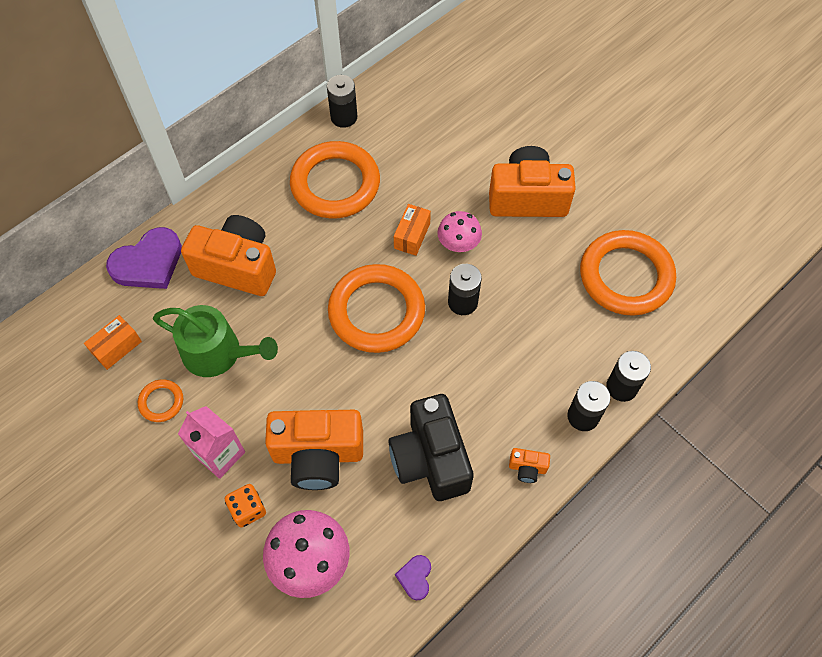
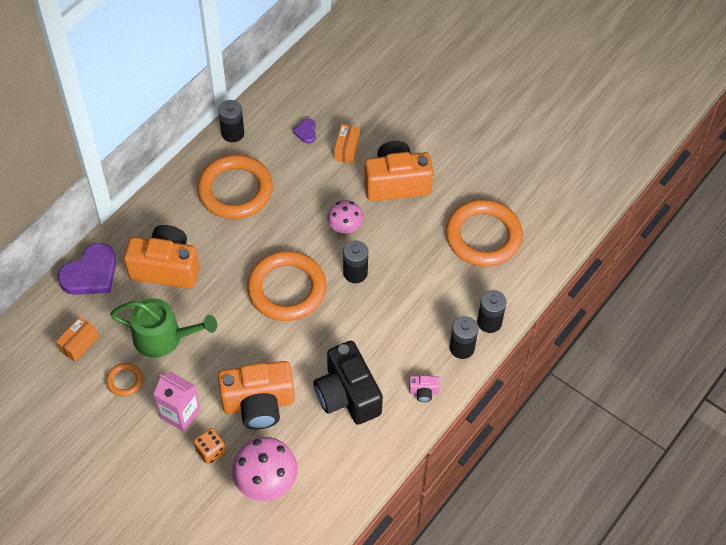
camera: 10 degrees left, 5 degrees down
(412, 236) = (306, 225): orange box -> orange box (347, 149)
(415, 577) = (348, 481): purple heart -> purple heart (306, 132)
(527, 468) = (423, 392): orange camera -> pink camera

